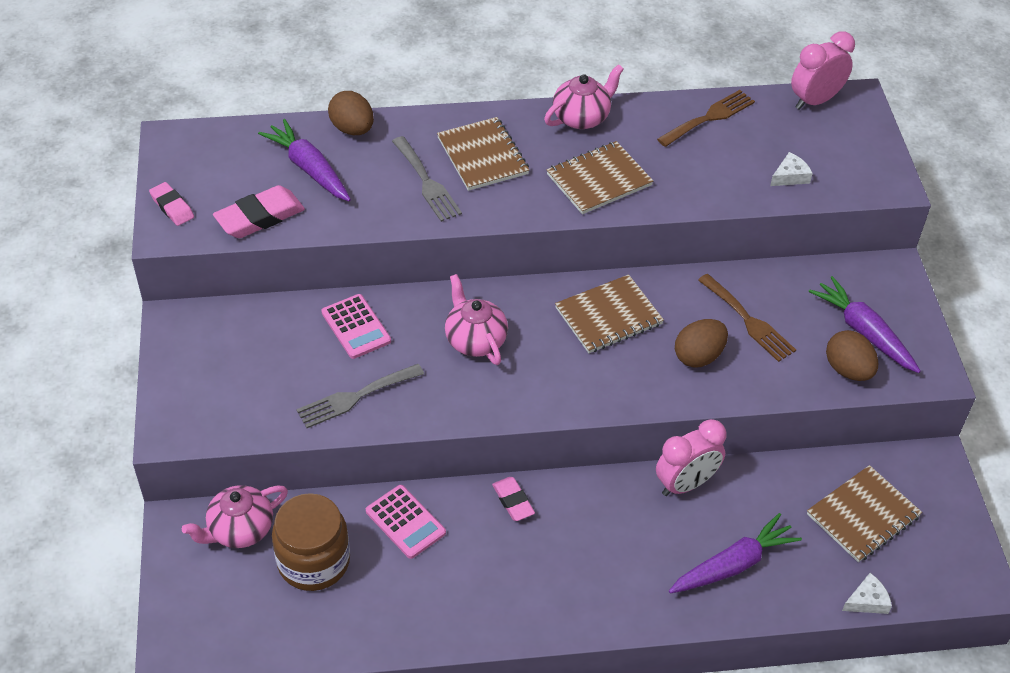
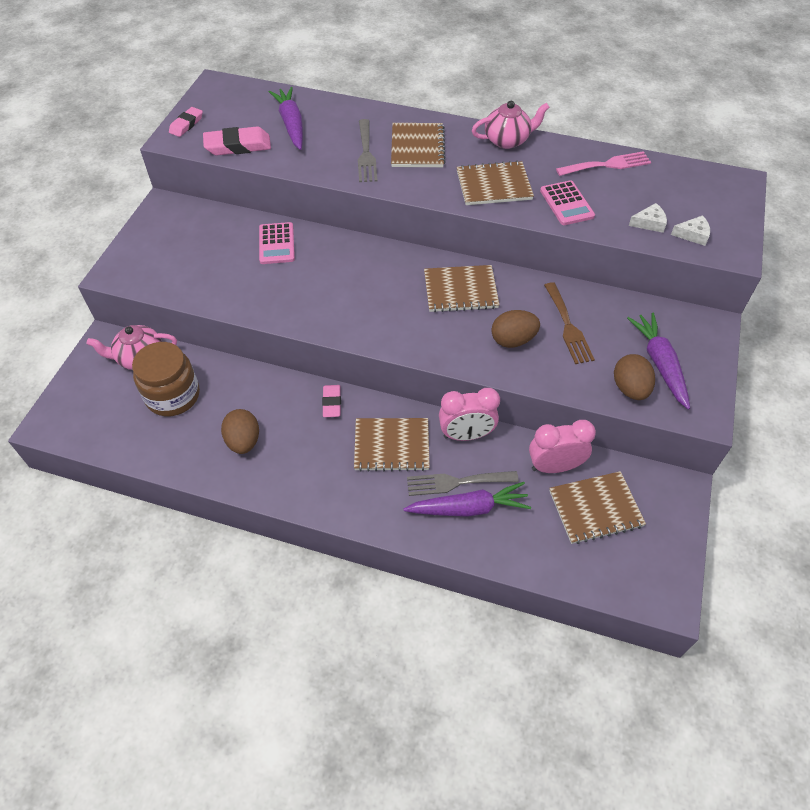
camera: 25 degrees right, 5 degrees up
(172, 207) = (186, 124): pink eraser -> pink eraser turned 45 degrees clockwise
(352, 129) = (337, 107): brown egg -> brown egg (243, 441)
(355, 397) = (246, 290): grey fork -> grey fork (456, 482)
(405, 522) = (249, 391): pink calculator -> pink calculator (566, 203)
(475, 340) = (353, 277): pink teapot -> none
(610, 526) = (391, 445): none -> brown notebook
(709, 117) = (607, 165): brown fork -> pink fork
(815, 101) = (702, 174): pink clock -> pink clock (554, 466)
(867, 601) = (562, 577): white cheese -> white cheese (693, 235)

